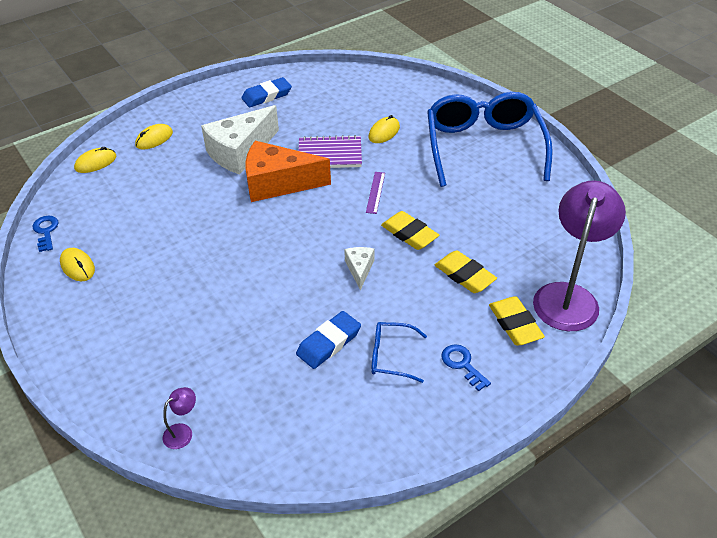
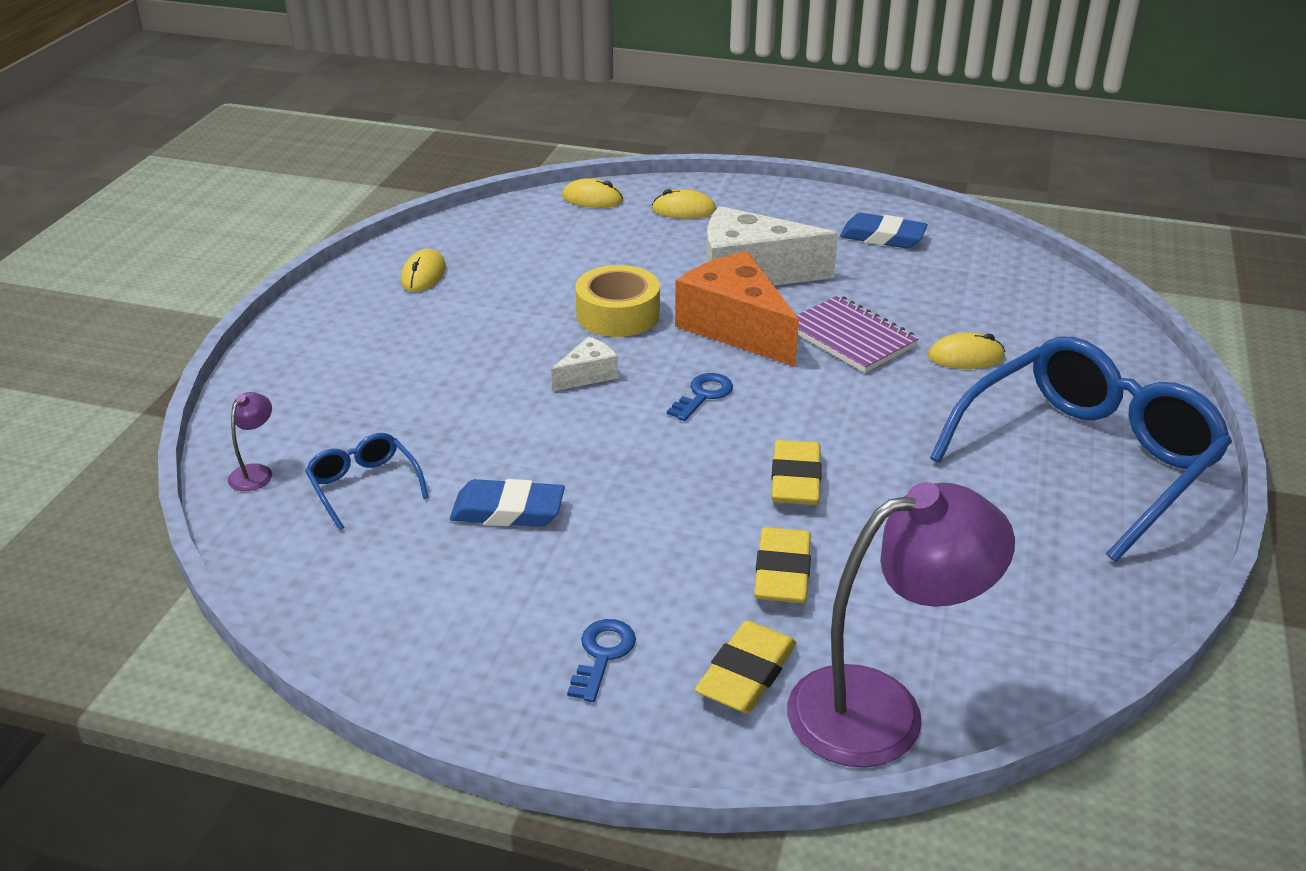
camera: 50 degrees right, 10 degrees down
(46, 231) = (450, 230): blue key -> blue key (703, 395)
(183, 432) = (256, 472): purple lamp -> purple lamp turned 75 degrees counterclockwise
(215, 215) = (618, 314): none -> yellow tape
(359, 269) = (669, 470): white cheese -> white cheese (588, 375)
(375, 192) = (834, 410): purple ruler -> none
(391, 356) = (543, 578): blue glasses -> blue glasses (364, 486)

